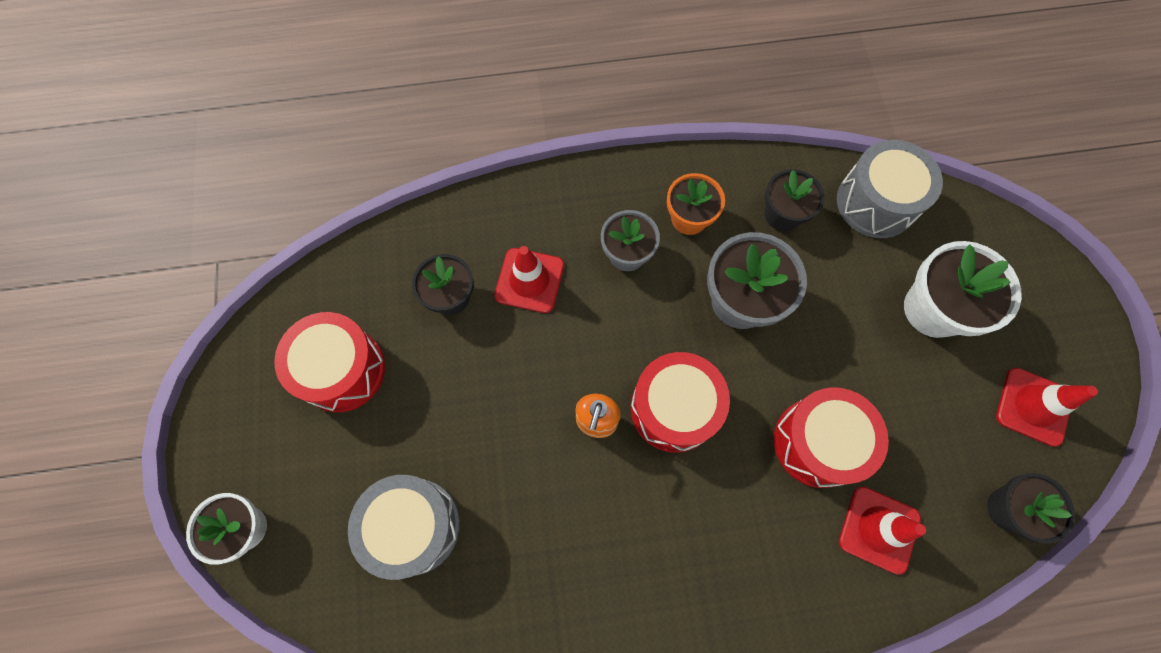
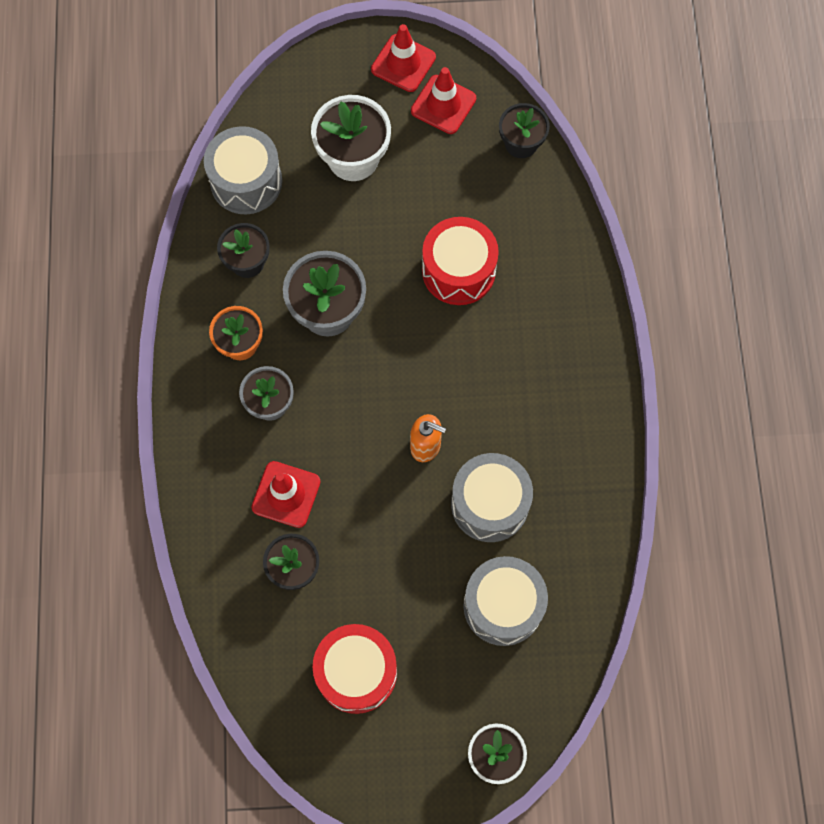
camera: 85 degrees left, 0 degrees up
(533, 501) = (490, 504): none -> grey drum
(674, 408) = (420, 380): red drum -> none
(878, 529) = (530, 239): red traffic cone -> red traffic cone (403, 63)

